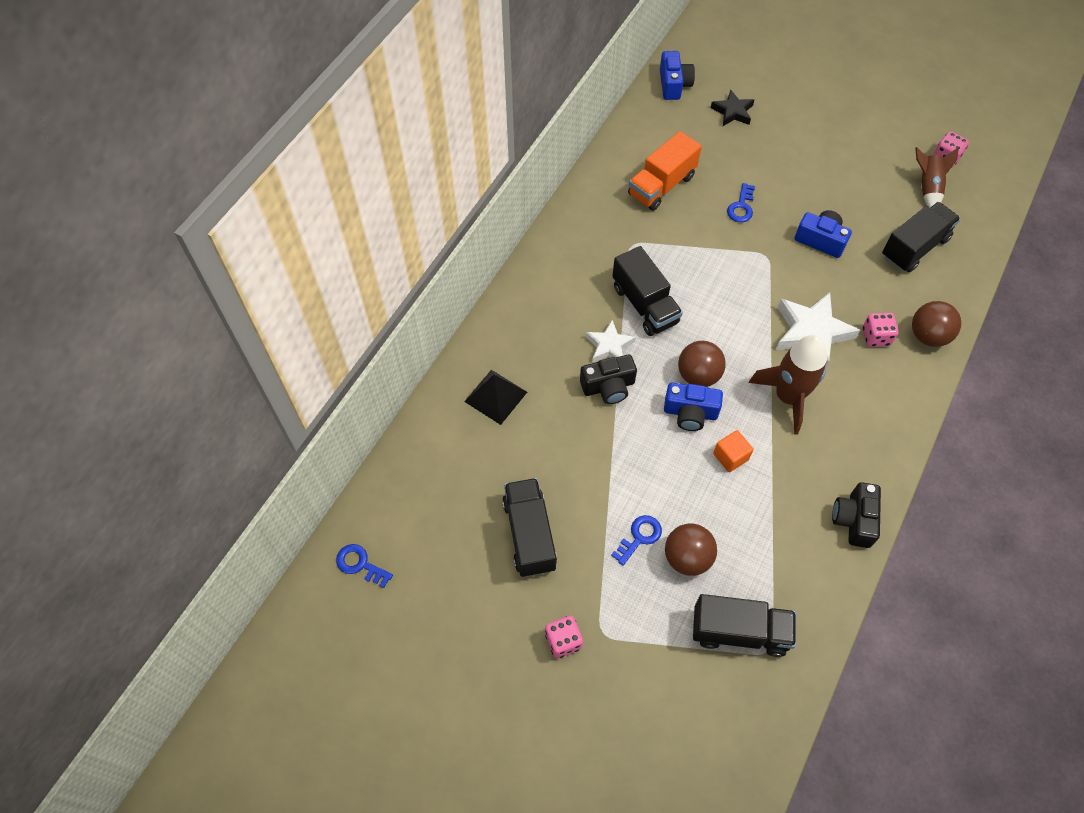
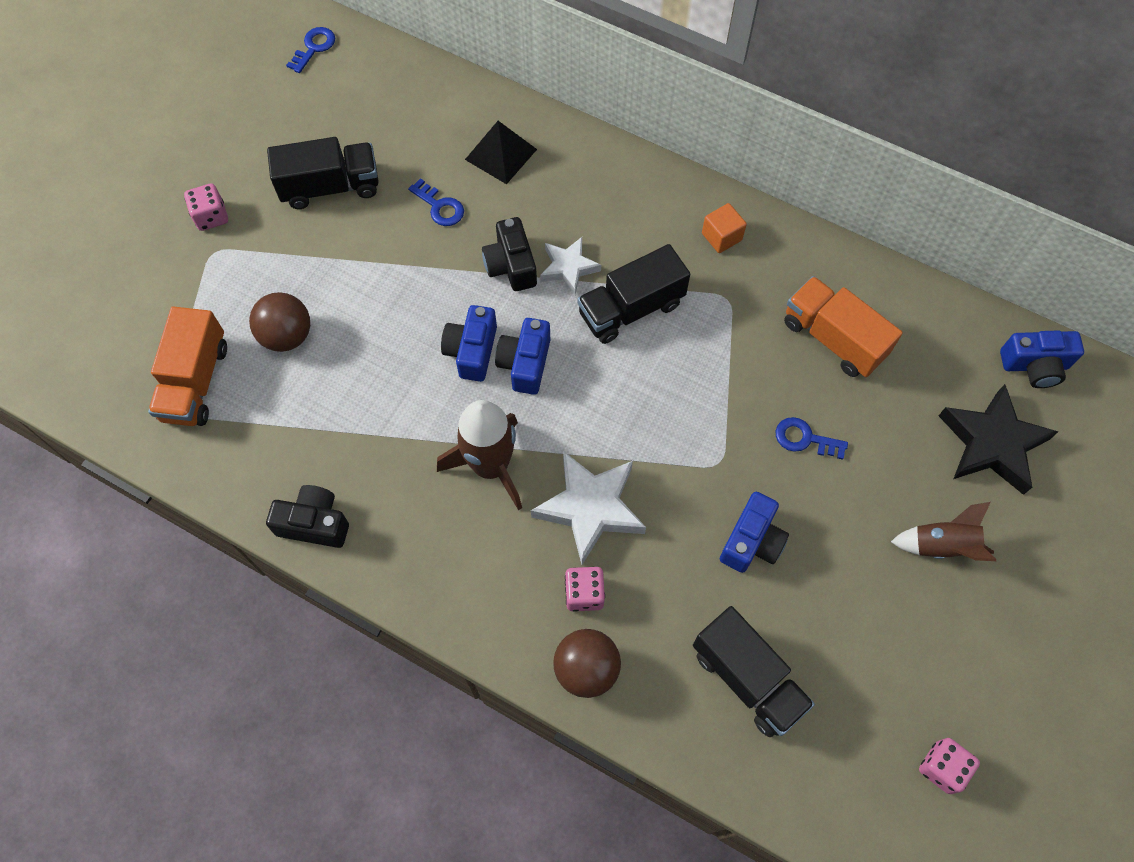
camera: 90 degrees right, 5 degrees up
(639, 537) = (317, 290): blue key -> blue key (440, 207)
(698, 375) = (525, 363): brown ball -> blue camera
(730, 457) = (409, 391): orange cube -> orange cube (721, 237)
(732, 112) = (992, 443): black star -> black star, size x1.67
(739, 632) = (195, 381): black truck -> orange truck
(927, 188) = (872, 723): brown rocket -> brown rocket (941, 546)

